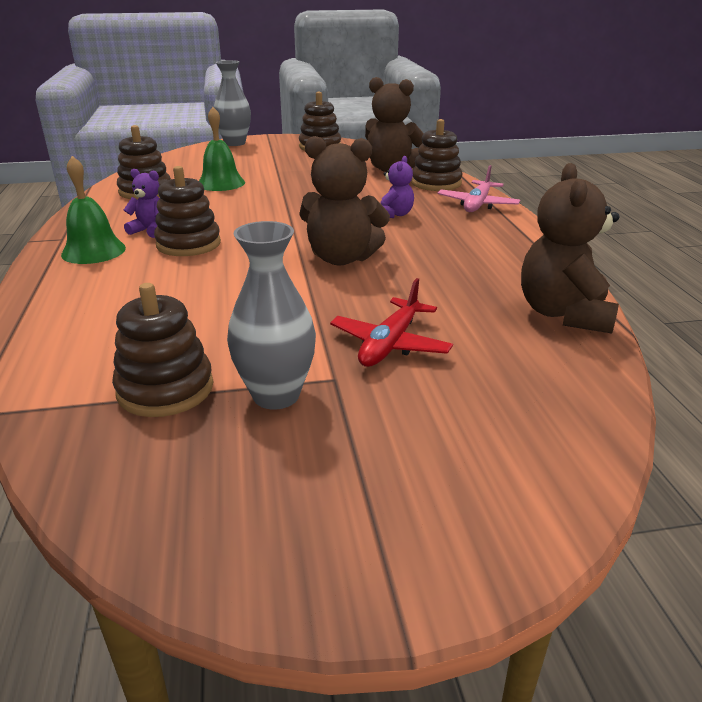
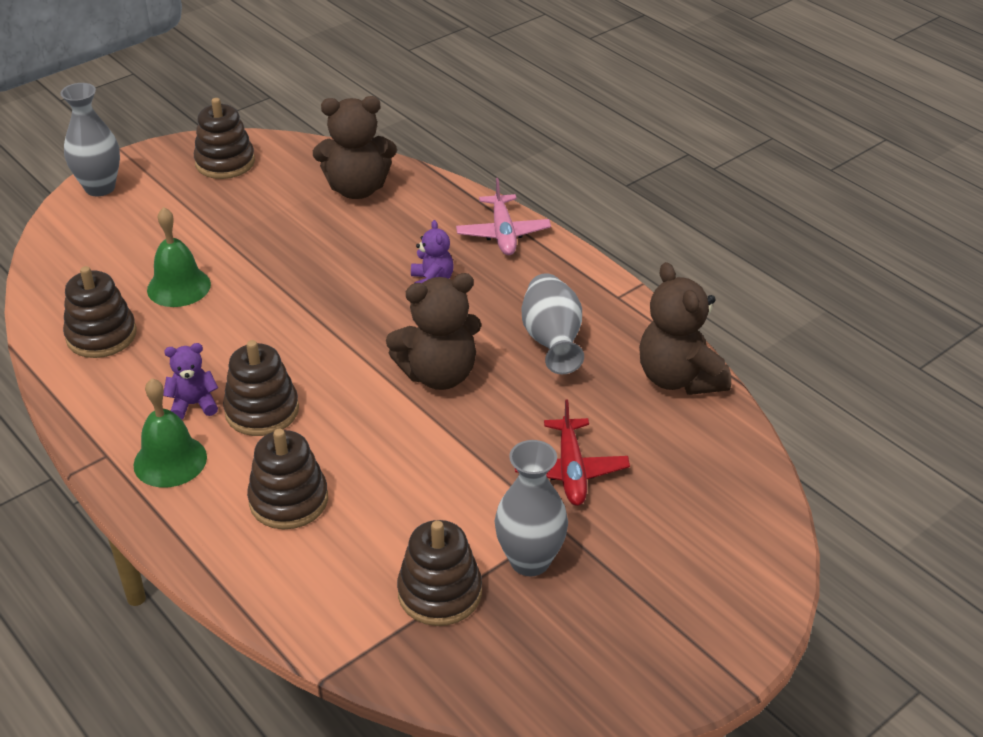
camera: 30 degrees left, 10 degrees up
(436, 183) = (430, 204): brown stacking toy -> brown stacking toy (288, 500)
(459, 263) = (552, 341): none -> grey vase

